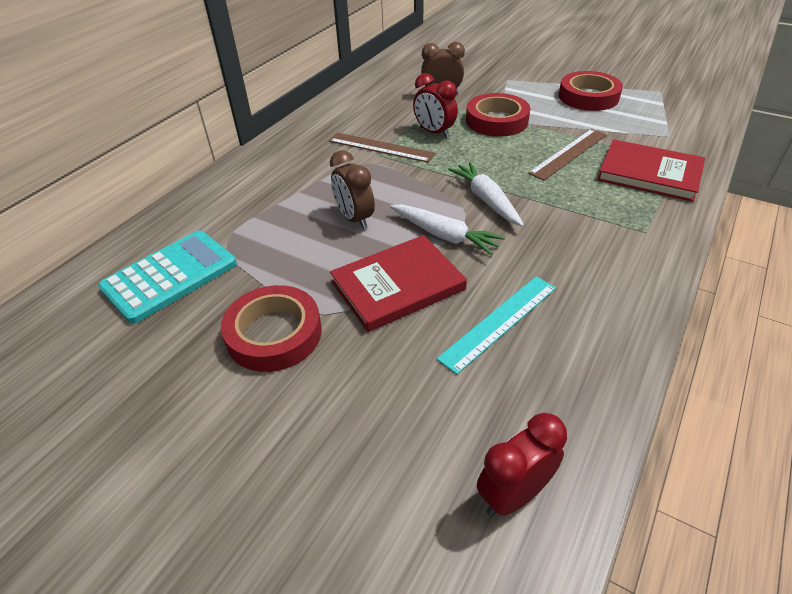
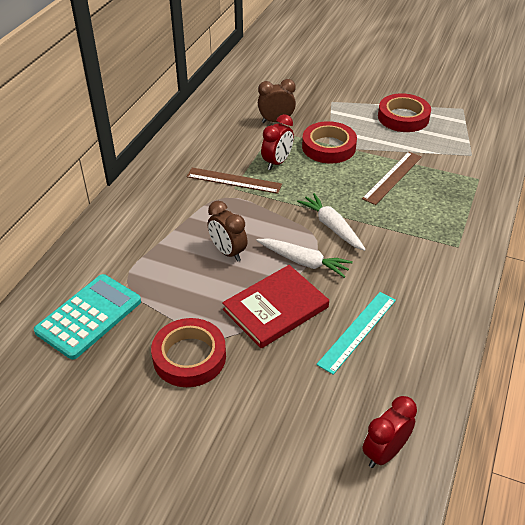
camera: 10 degrees left, 0 degrees up
(434, 132) = (277, 162): red clock -> red clock turned 90 degrees counterclockwise
(649, 173) = (458, 193): red book -> none

